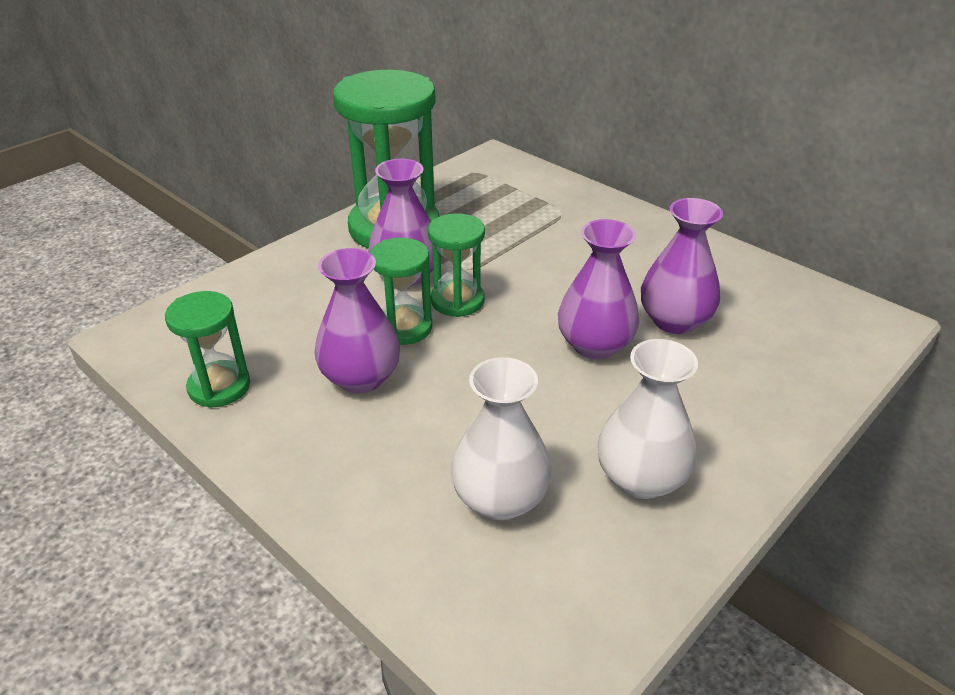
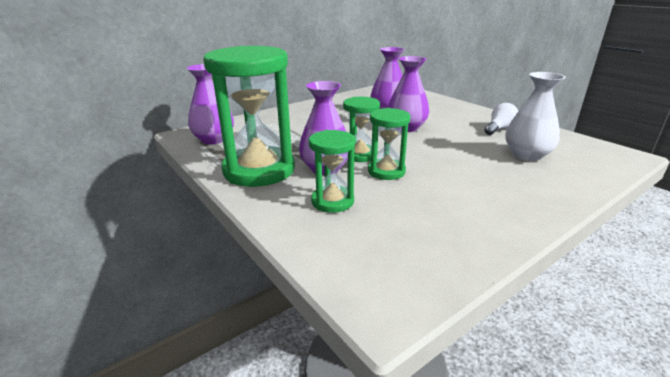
camera: 80 degrees left, 10 degrees down
(219, 387) = (458, 244): green hourglass -> green hourglass (332, 201)
(361, 377) = (439, 186): purple vase -> purple vase (214, 139)
(641, 478) = (499, 129): white vase -> white light bulb

